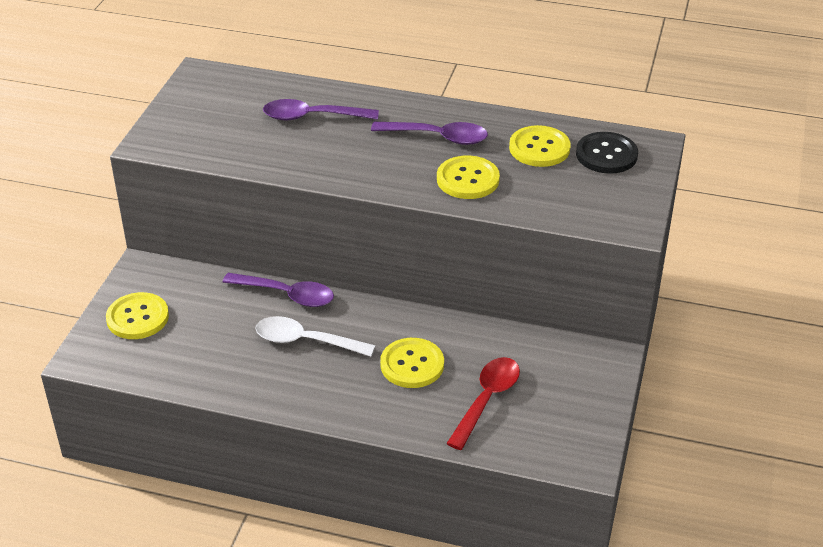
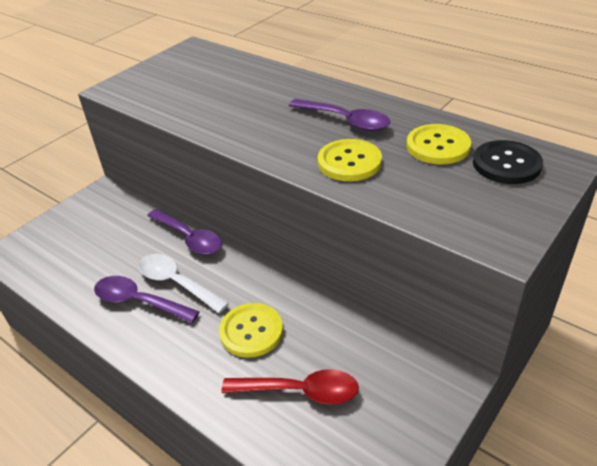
camera: 25 degrees right, 0 degrees up
(137, 318) = (68, 230): yellow button -> none
(312, 117) = (250, 88): purple spoon -> purple spoon (139, 301)
(487, 400) = (300, 391): red spoon -> red spoon turned 45 degrees clockwise

